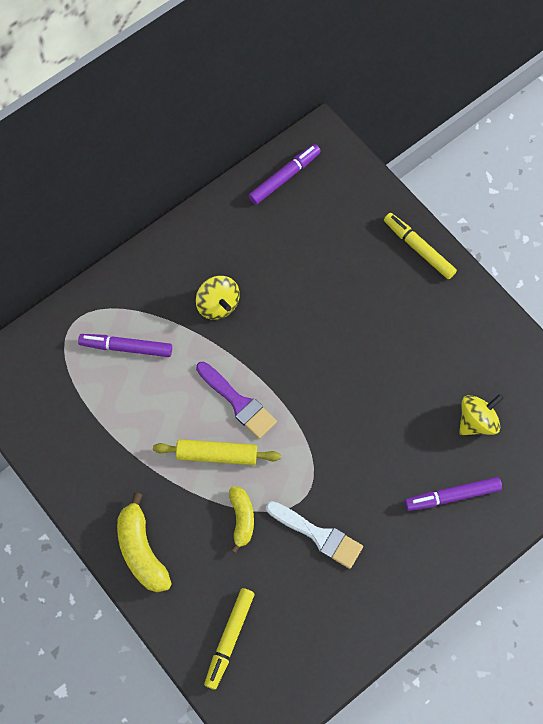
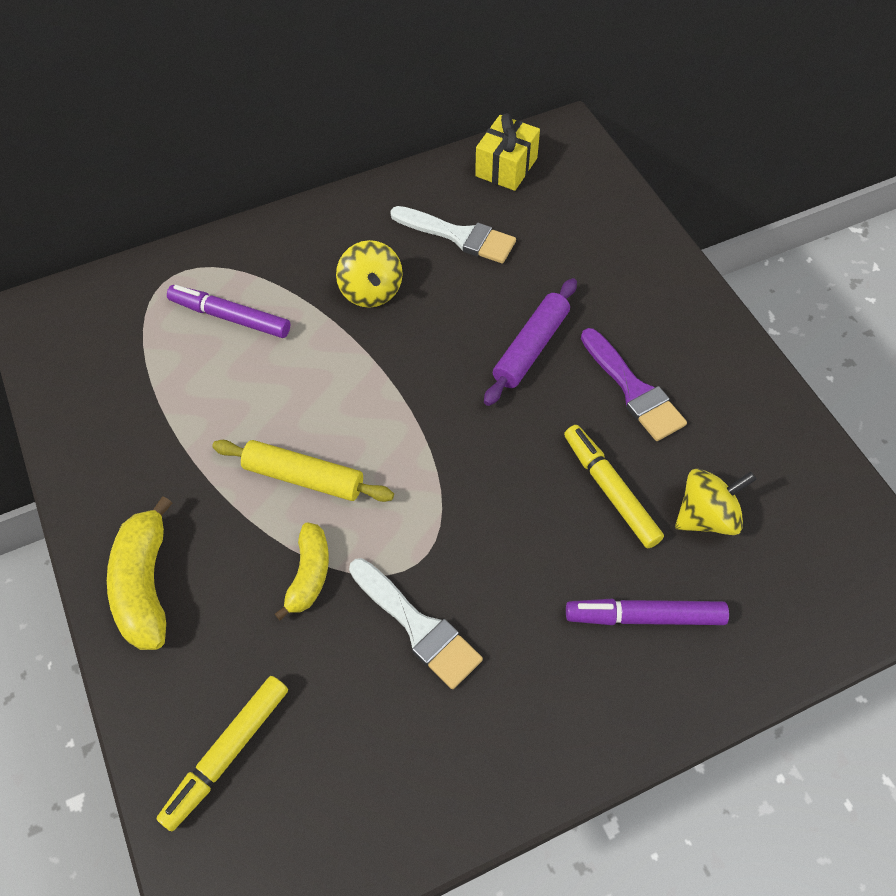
camera: 15 degrees right, 10 degrees down
(238, 402) = (358, 416): purple brush -> purple brush (633, 390)
(266, 245) = (459, 236): none -> white brush
(284, 177) = (506, 167): purple marker -> yellow gift
(339, 325) = (531, 348): none -> purple rolling pin
(418, 249) = (667, 278): yellow marker -> yellow marker (610, 490)

